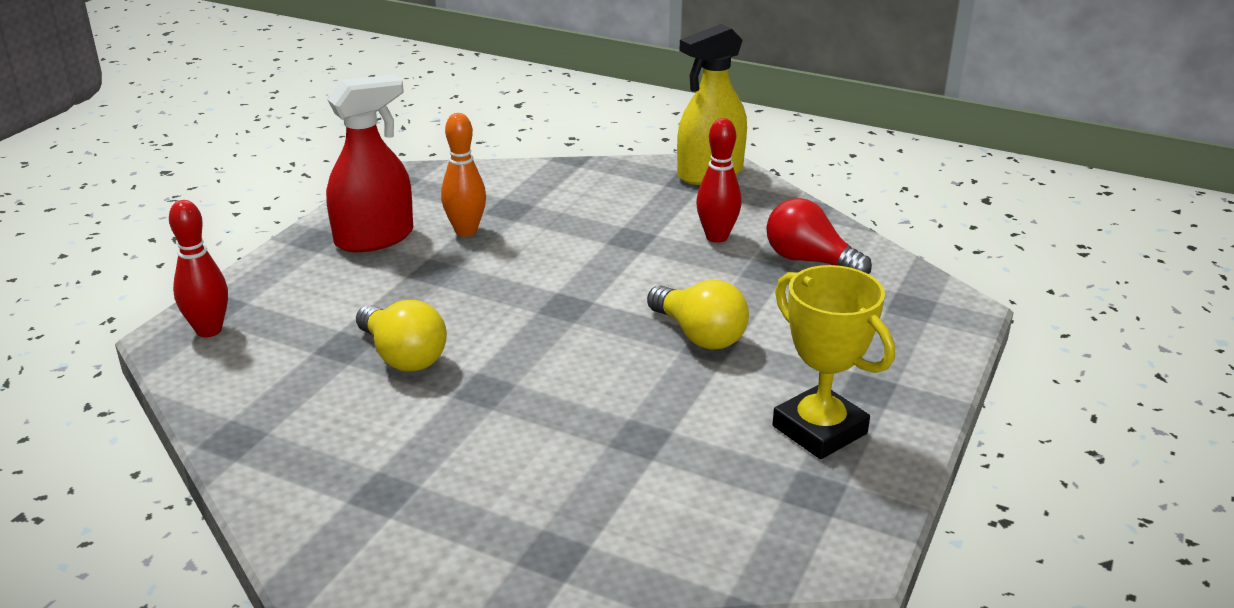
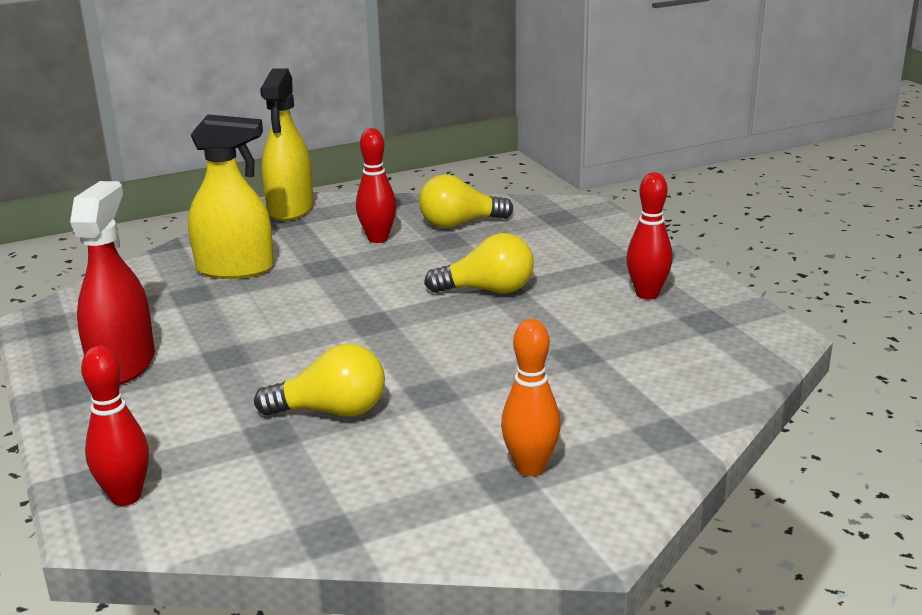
camera: 50 degrees left, 5 degrees down
(466, 231) = (191, 322): orange bowling pin -> orange bowling pin (530, 468)
(572, 204) = (235, 269): none -> yellow spray bottle
(809, 261) = (460, 223): red light bulb -> yellow light bulb
(819, 430) = (647, 294): yellow trophy -> red bowling pin

